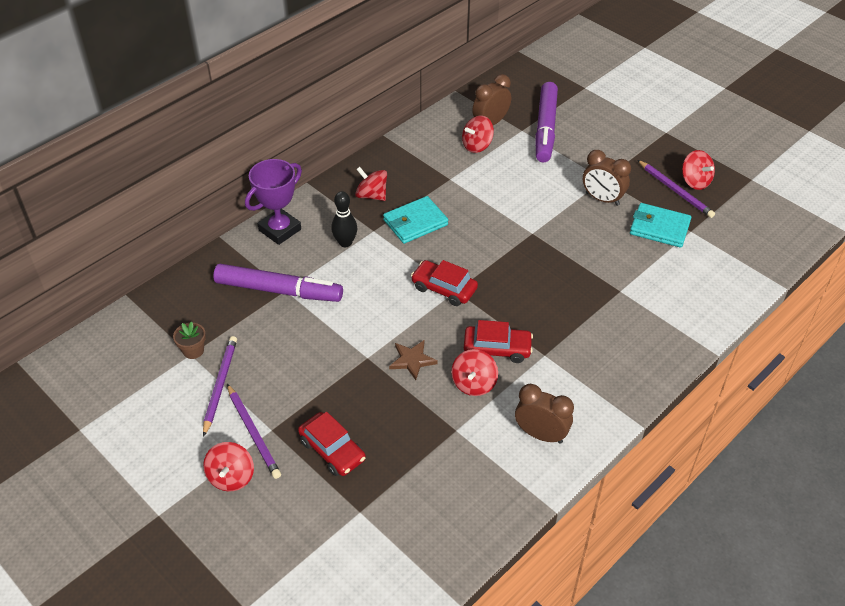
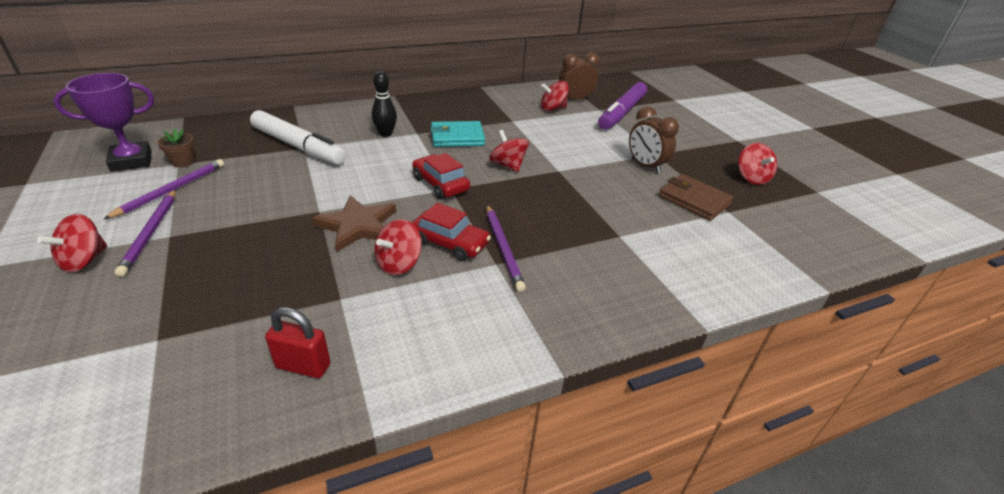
camera: 20 degrees right, 10 degrees down
(278, 290) = (298, 146): purple marker -> white marker
(280, 230) = (342, 114): purple trophy -> purple trophy (131, 161)
(332, 450) = (200, 272): red car -> none
(371, 195) = (437, 114): red spinning top -> red spinning top (508, 165)
(412, 360) = (357, 226): brown star -> brown star, size x1.56
(476, 488) = (303, 366): none -> red padlock
(541, 434) = (429, 336): brown clock -> none
(659, 228) = (694, 200): turquoise wallet -> brown wallet
(675, 191) = (726, 179): purple pencil -> purple pencil (503, 248)

